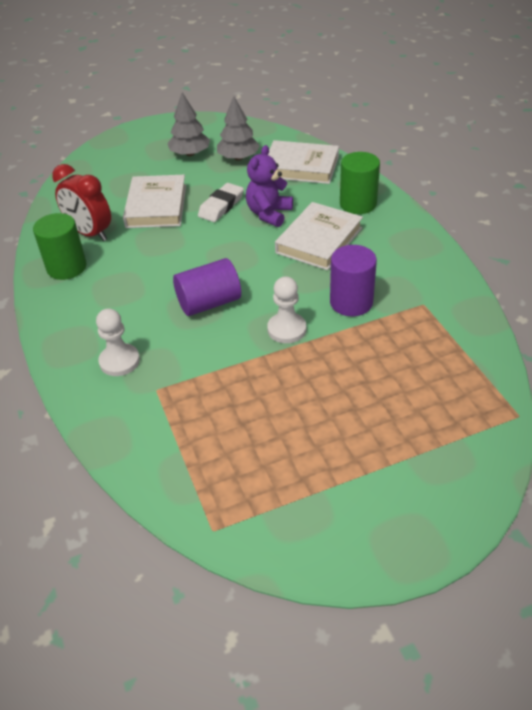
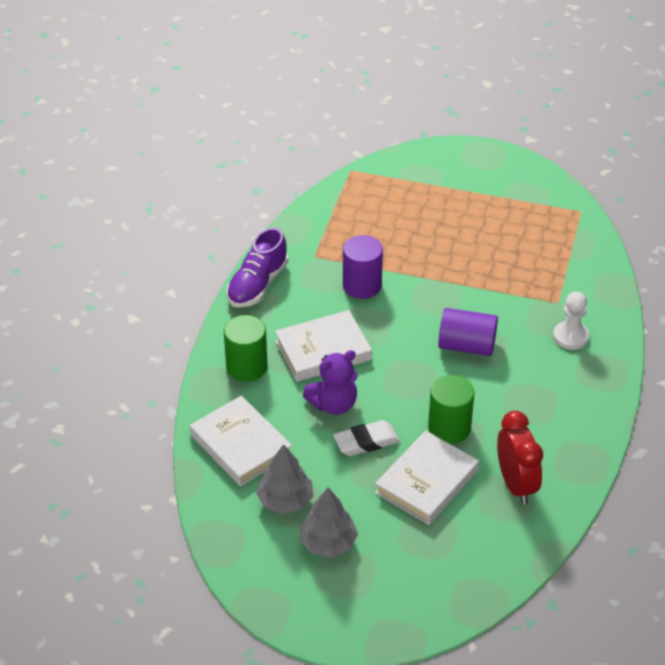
camera: 145 degrees left, 0 degrees up
(66, 267) = (562, 454): green cylinder -> green cylinder (449, 428)
(286, 329) = (429, 292): white pawn -> none
(432, 256) = (257, 285): none -> purple shoe

